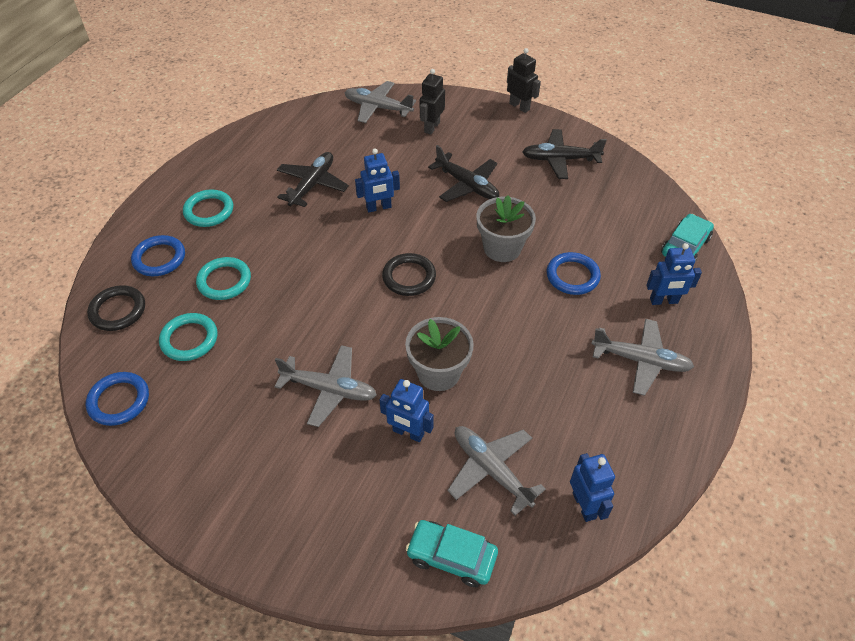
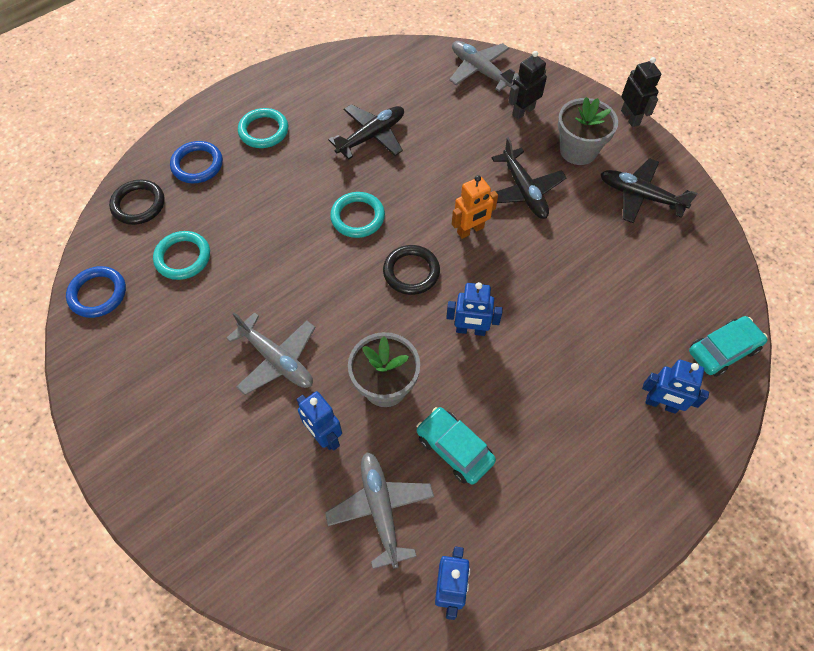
camera: 25 degrees right, 10 degrees up
(224, 281) = (241, 210): turquoise ring -> turquoise ring (357, 217)
(379, 207) = (422, 184): blue robot -> blue robot (470, 330)
(440, 228) = (470, 230): none -> orange robot
(451, 557) = (297, 578): turquoise car -> turquoise car (454, 449)
(502, 248) = (521, 276): grey flower pot -> grey flower pot (578, 150)
(572, 276) = (577, 336): blue ring -> none
(641, 361) = (596, 461): grey plane -> none

